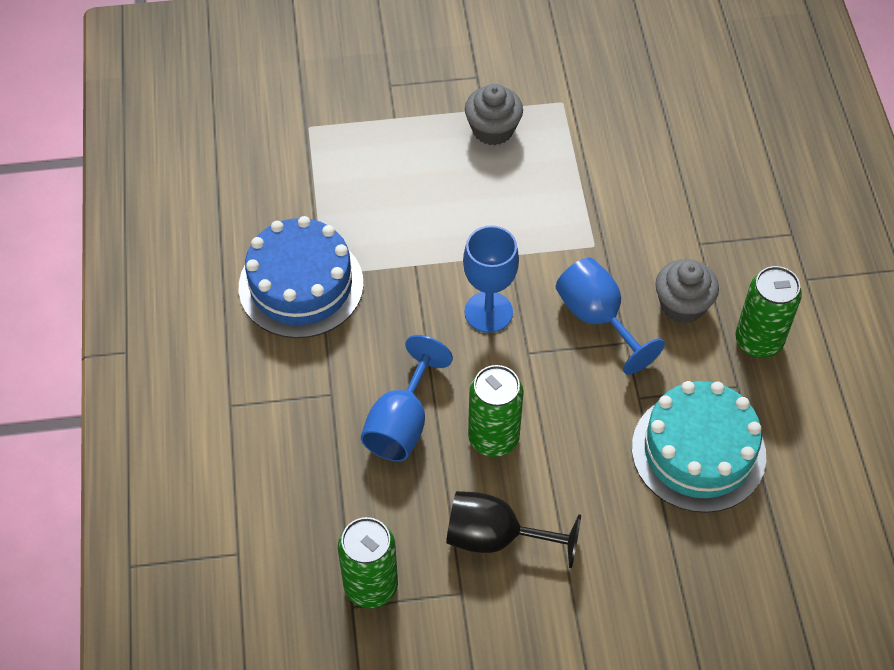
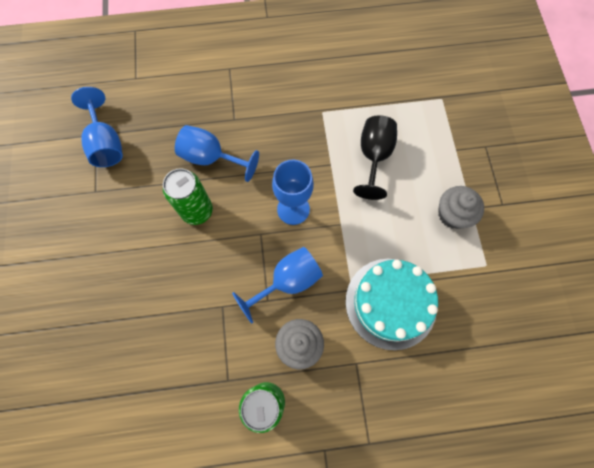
camera: 90 degrees right, 15 degrees up
(301, 285) = (313, 100): blue cake -> none
(371, 586) = (106, 143): green can -> blue goblet
(496, 538) = (128, 211): black goblet -> black goblet (374, 157)
(698, 451) = (176, 345): turquoise cake -> turquoise cake (390, 303)

